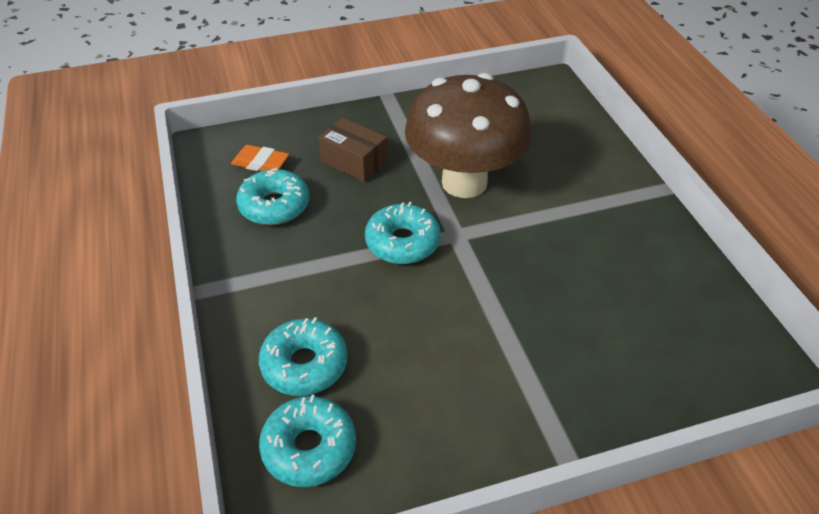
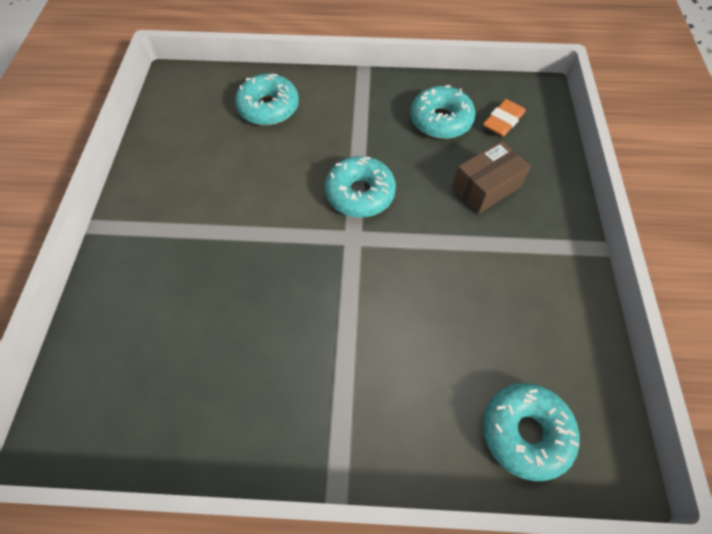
camera: 110 degrees right, 15 degrees up
(309, 448) = (206, 98): turquoise donut -> turquoise donut (525, 432)
(464, 182) = (424, 270): brown mushroom -> none

